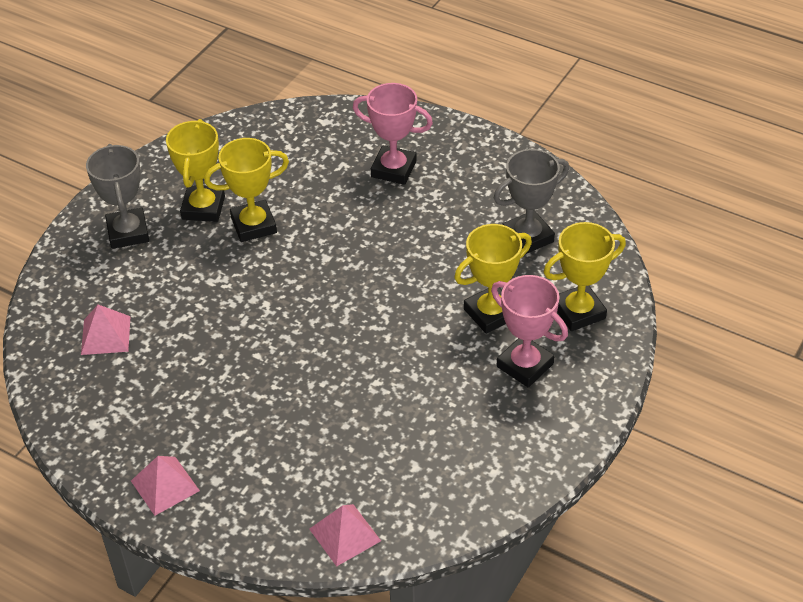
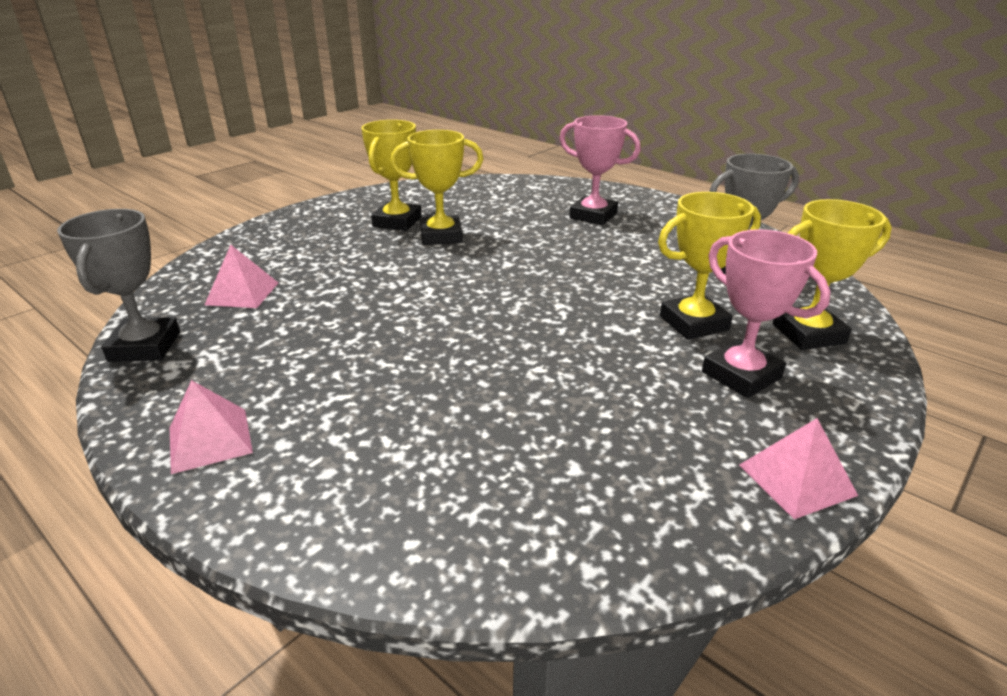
camera: 10 degrees right, 15 degrees down
(128, 232) = (316, 229): grey trophy -> grey trophy (145, 346)
(345, 534) = (441, 547): pink pyramid -> pink pyramid (797, 480)

